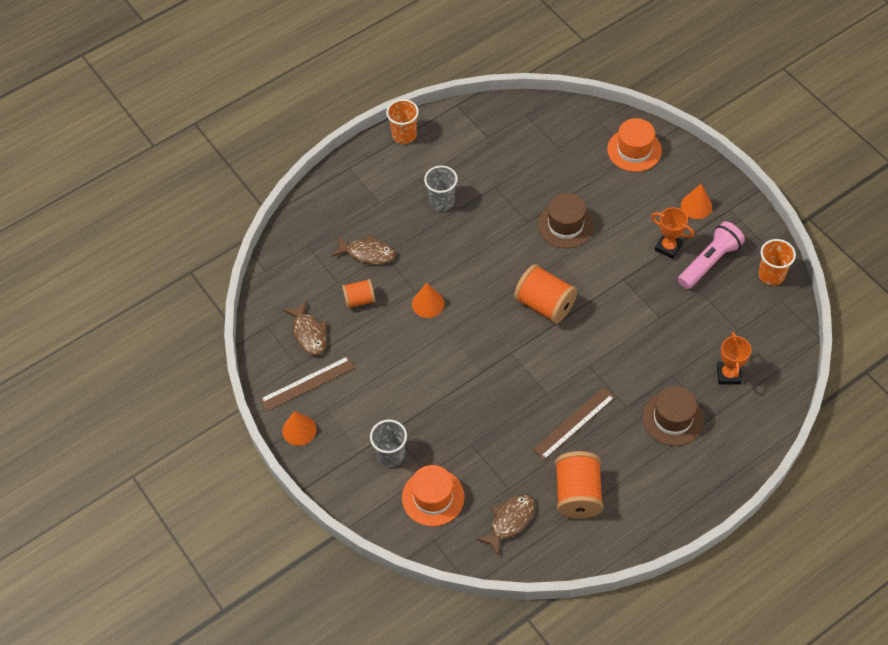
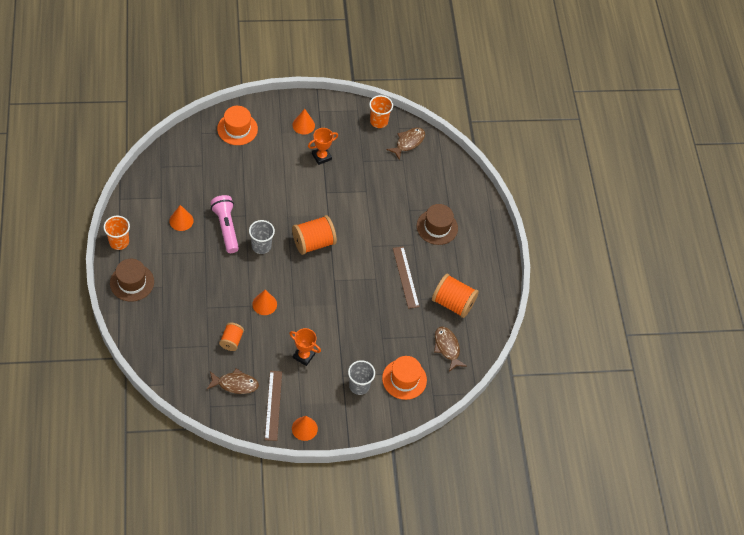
camera: 70 degrees left, 0 degrees up
(368, 253) = (198, 316): brown fish -> brown fish (408, 142)
(442, 201) = (191, 251): grey cup -> grey cup (261, 246)
(473, 170) = (181, 220): none -> orange cone
(565, 225) = (264, 197): brown hat -> brown hat (132, 282)
(709, 262) = (347, 144): pink flashlight -> pink flashlight (226, 228)
(728, 374) = (428, 183): orange trophy -> orange trophy (304, 356)

